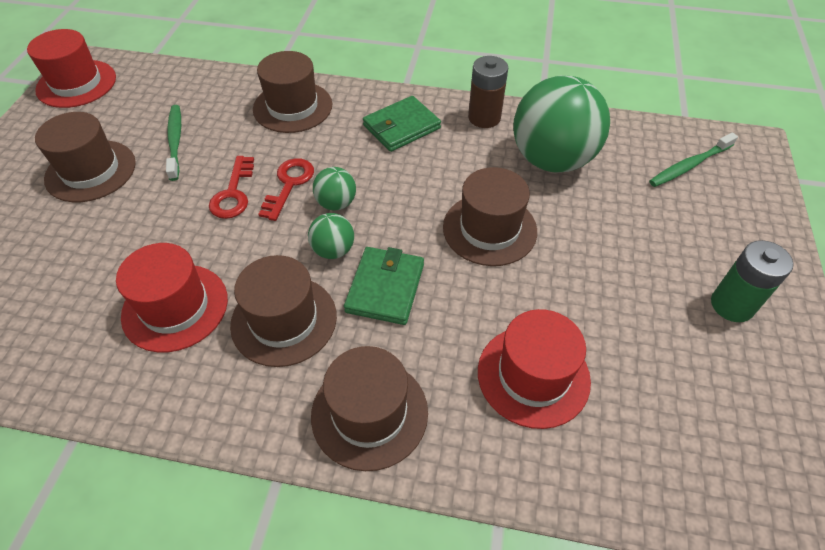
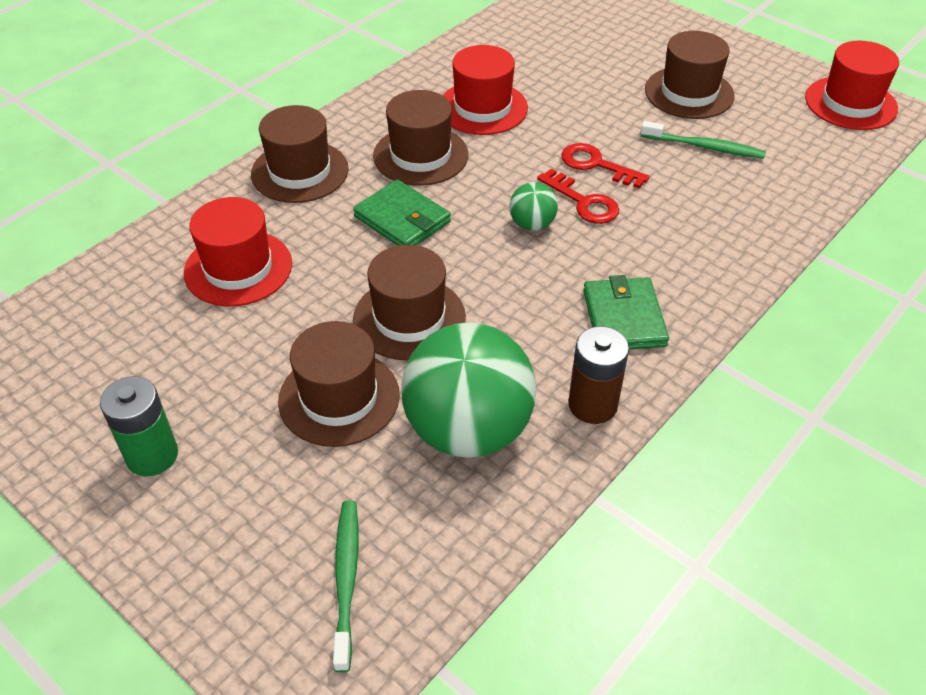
camera: 120 degrees right, 5 degrees down
(292, 107) = (719, 241): brown hat -> brown hat (339, 398)
(333, 250) = (472, 203): green ball -> none

